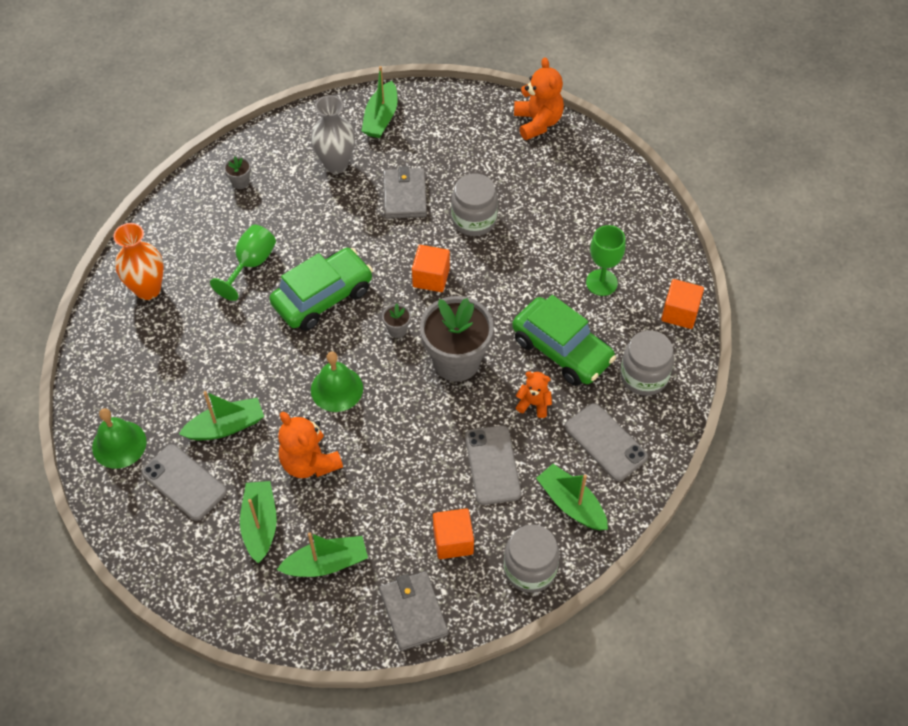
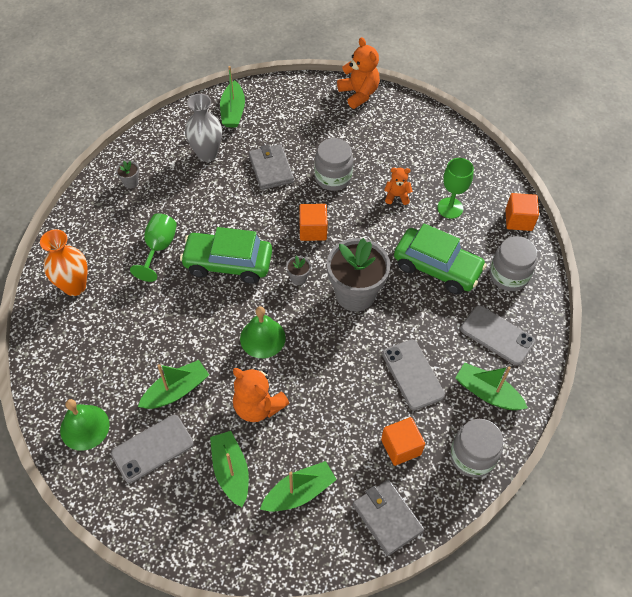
camera: 15 degrees left, 0 degrees up
(184, 482) = (152, 448): grey phone -> grey phone turned 60 degrees counterclockwise
(323, 297) = (228, 263): green car -> green car turned 120 degrees counterclockwise
(534, 404) = (429, 316): orange teddy bear -> orange teddy bear (397, 196)

